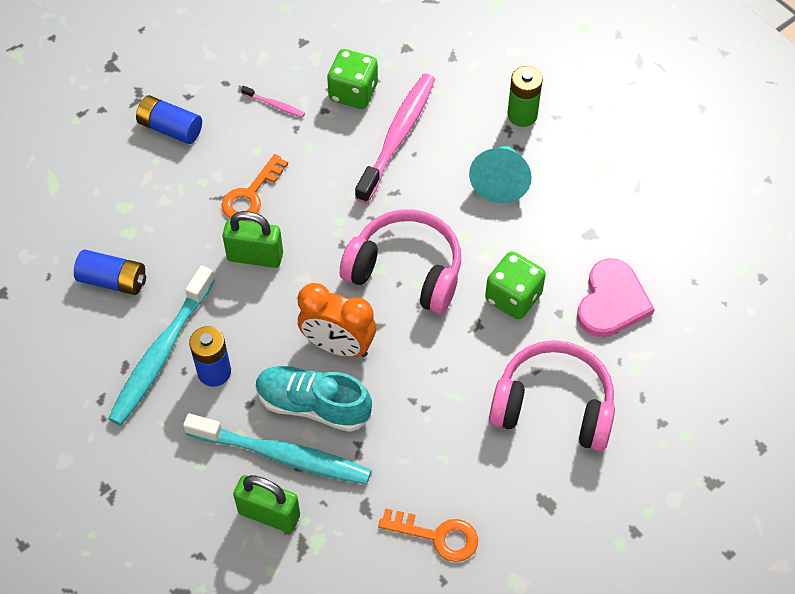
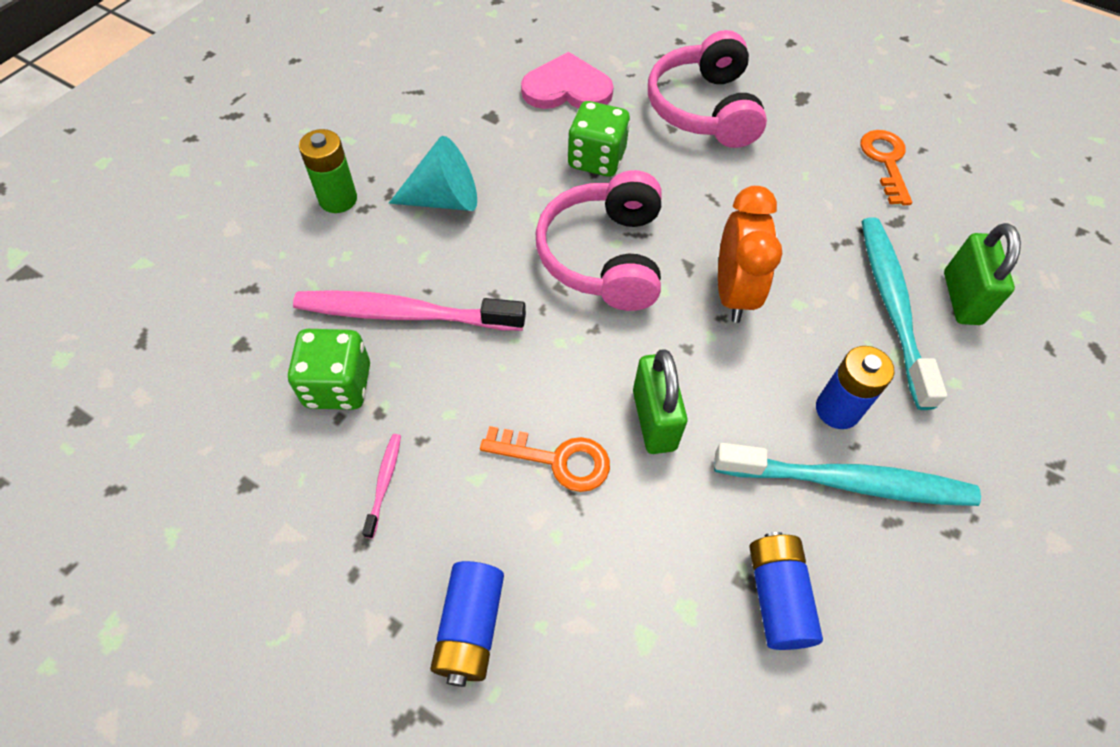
camera: 110 degrees left, 0 degrees up
(313, 405) = (818, 296): turquoise shoe -> none

